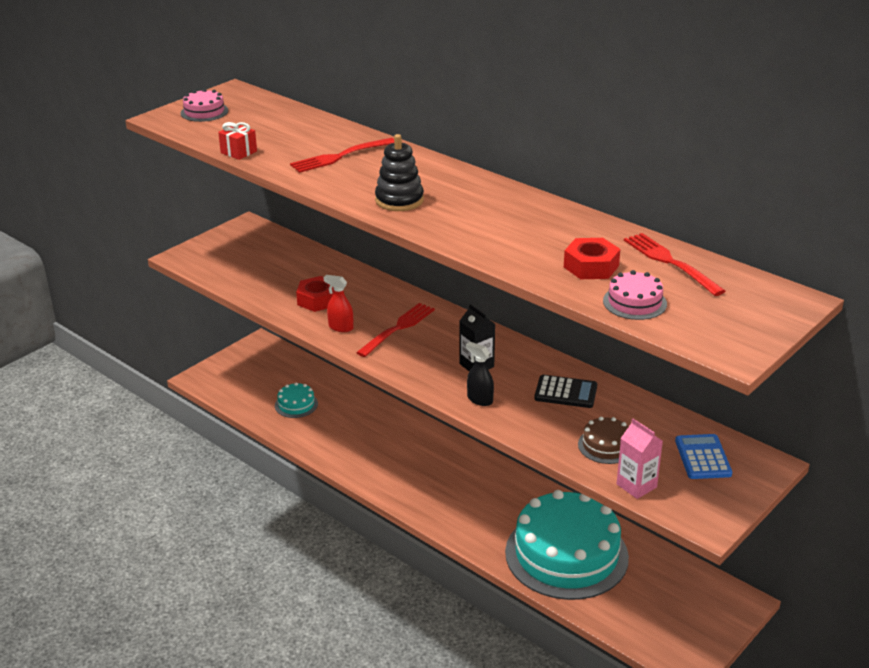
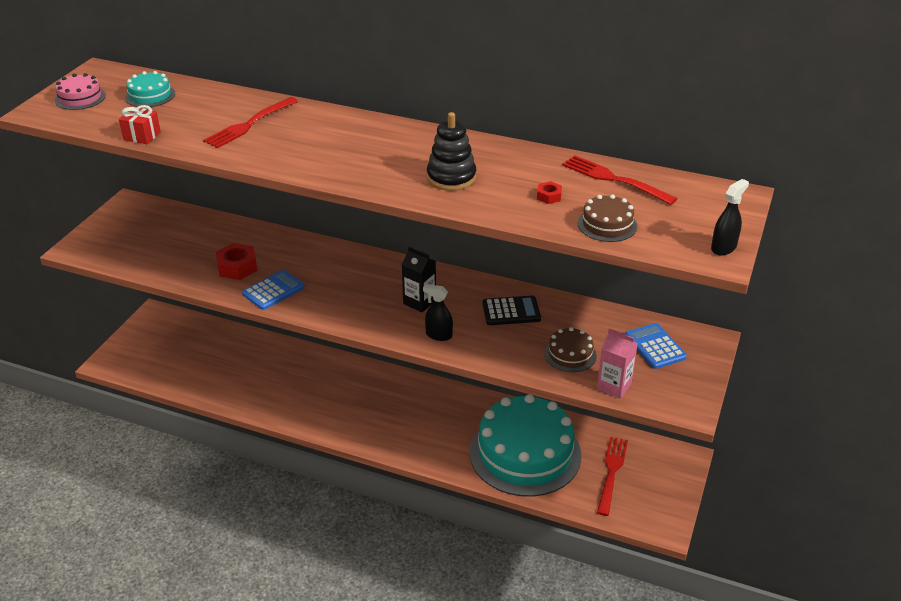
camera: 20 degrees left, 5 degrees up
(296, 404) = (217, 368): turquoise cake -> turquoise cake (150, 95)
(340, 327) = (273, 291): red spray bottle -> blue calculator
(398, 328) = (329, 280): red fork -> red fork (611, 472)
(399, 200) = (334, 161): black stacking toy -> black stacking toy (451, 178)
(591, 266) = (549, 196): red nut -> red nut, size x0.52
(634, 302) = (607, 224): pink cake -> brown cake
(746, 346) = (723, 248): none -> black spray bottle

